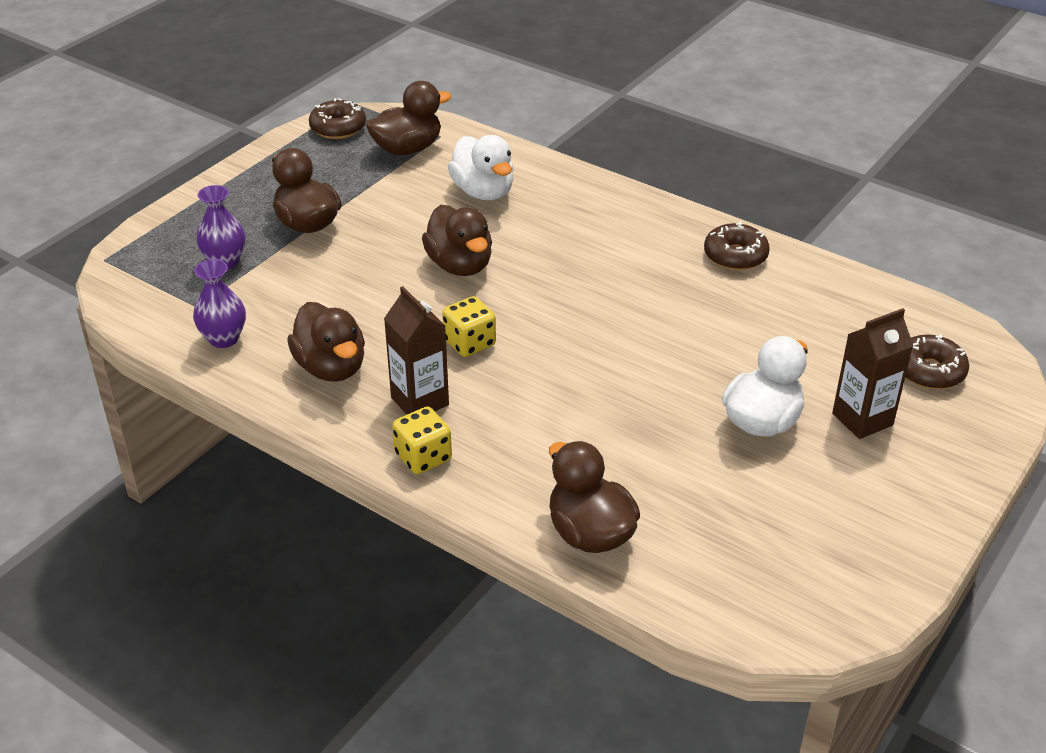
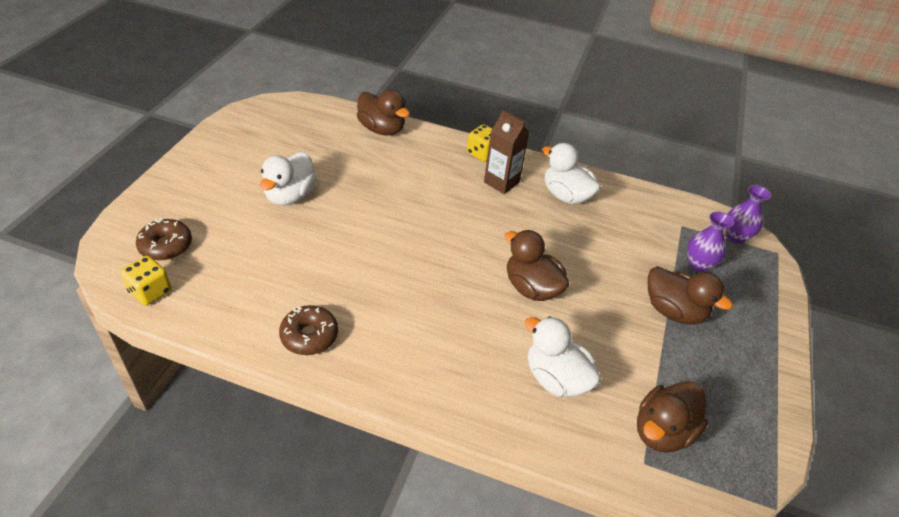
camera: 160 degrees right, 5 degrees up
(224, 339) = (644, 205): purple vase -> purple vase (735, 236)
(331, 367) = (566, 196): brown duck -> white duck
(338, 128) = (752, 453): brown donut -> none
(469, 343) = (491, 223): yellow dice -> yellow dice (150, 291)
(862, 419) = (224, 205): brown carton -> none

